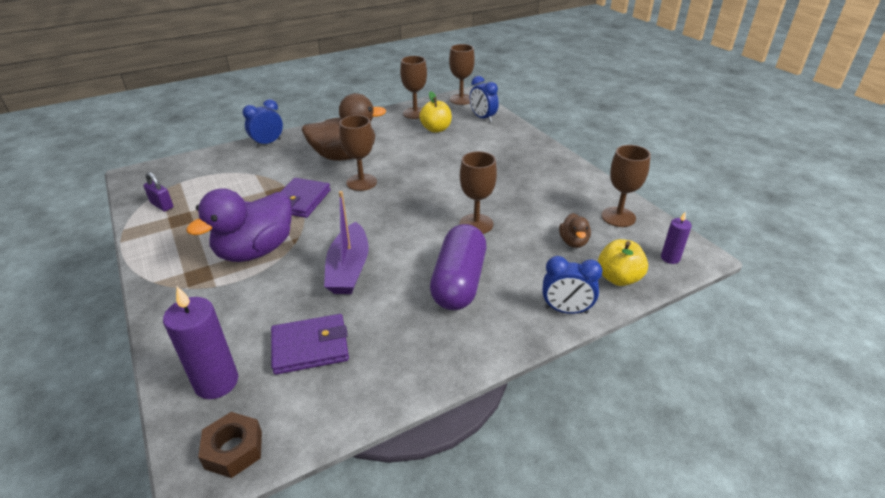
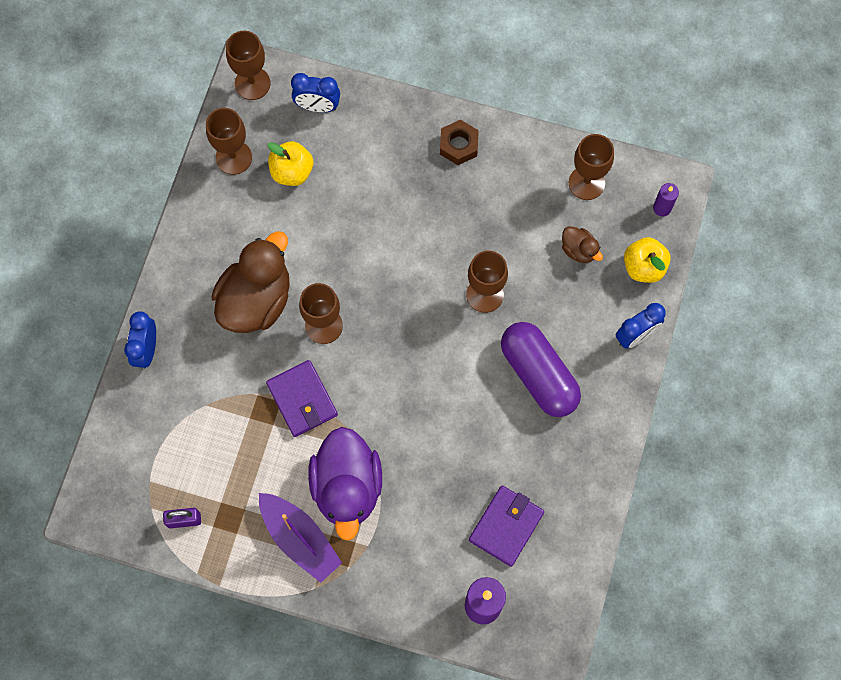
camera: 45 degrees left, 35 degrees up
(234, 449) = (552, 628): brown nut -> brown nut (458, 145)
(349, 269) = (444, 437): purple boat -> purple boat (299, 539)

